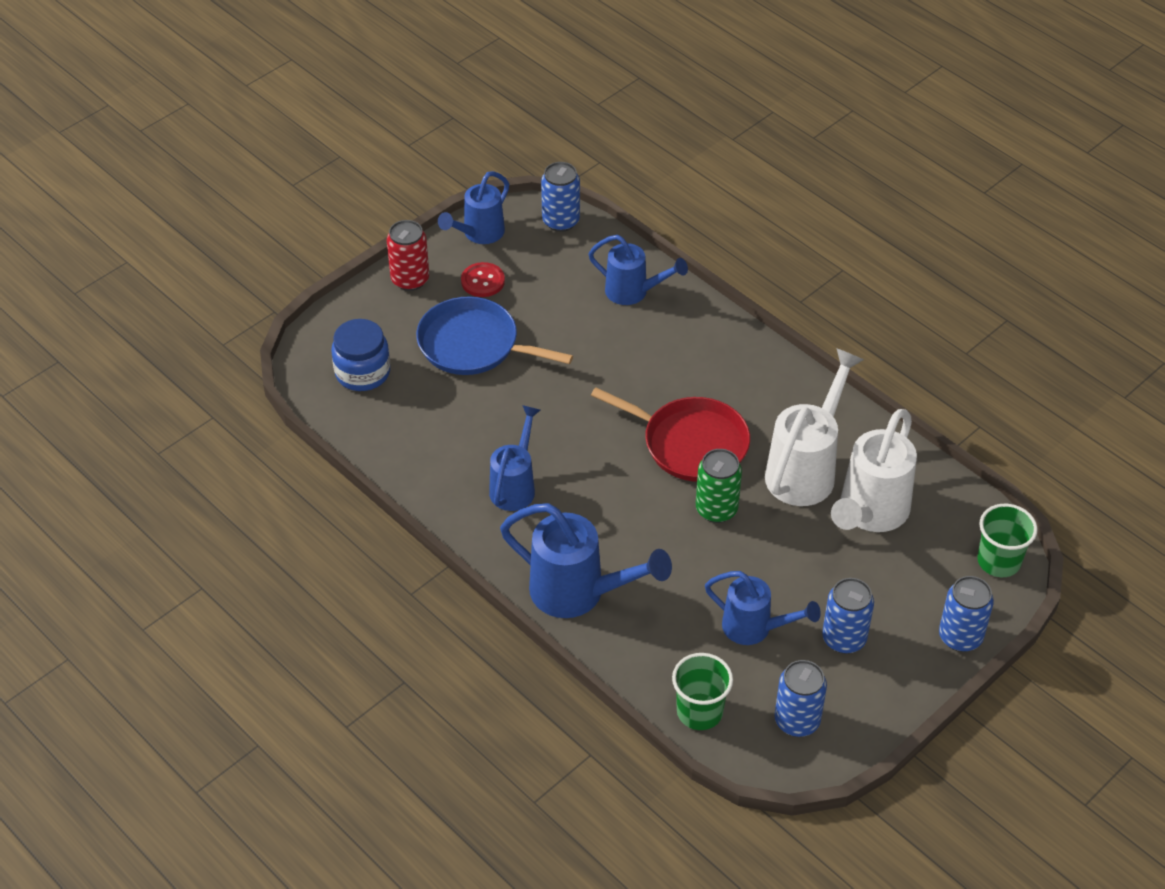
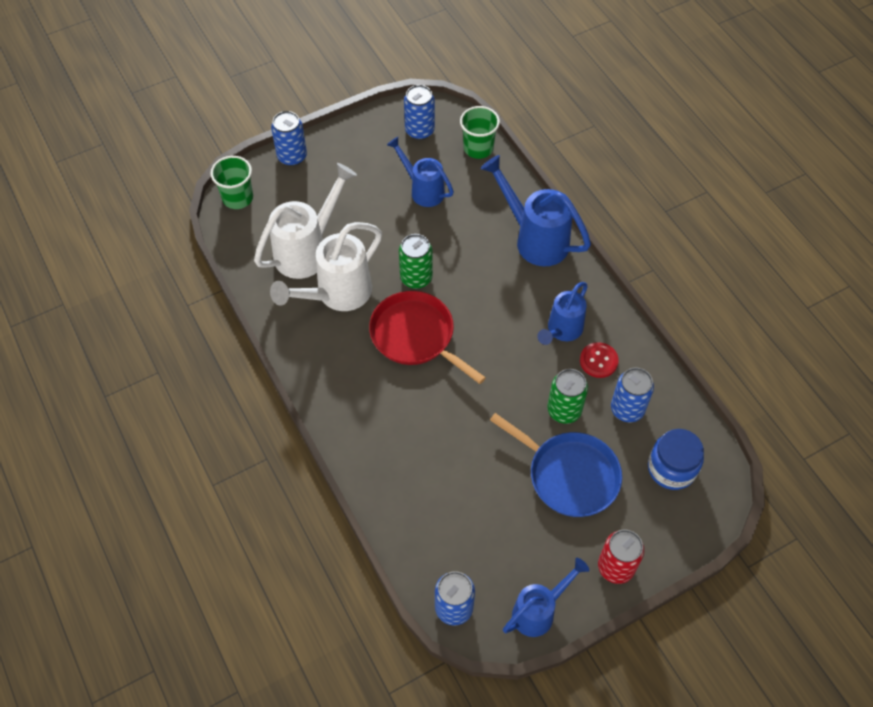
camera: 165 degrees left, 10 degrees up
(483, 281) = (547, 548): red button -> red button (598, 361)
(493, 403) = (564, 410): none -> green can
(633, 292) = (411, 499): blue watering can -> none
(844, 639) = (367, 171): blue can -> blue can (627, 409)

